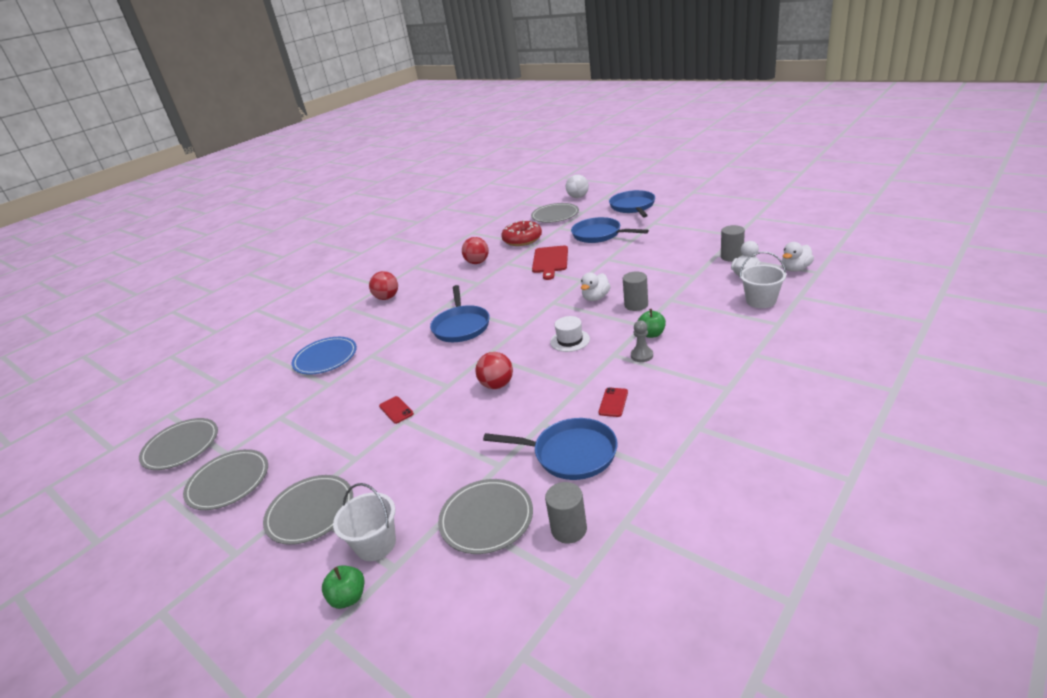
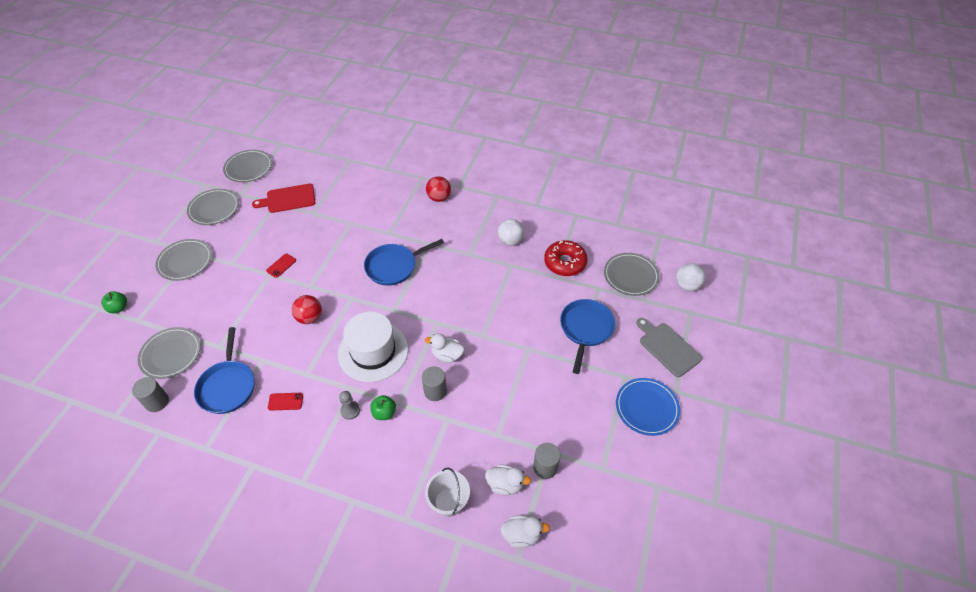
camera: 65 degrees right, 20 degrees up
(325, 358) = (346, 196): blue plate -> blue plate (647, 407)
(376, 544) = (155, 305): white bucket -> none
(477, 262) = (510, 241): red ball -> white ball
(550, 261) = (519, 300): red cutting board -> red cutting board (288, 199)
(570, 340) = (373, 351): white hat -> white hat, size x2.03
(633, 207) = (667, 348): blue pan -> grey cutting board
(795, 269) = (521, 535): white duck -> white duck turned 150 degrees clockwise

